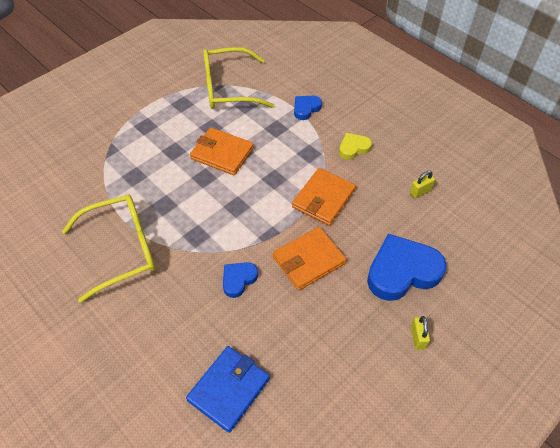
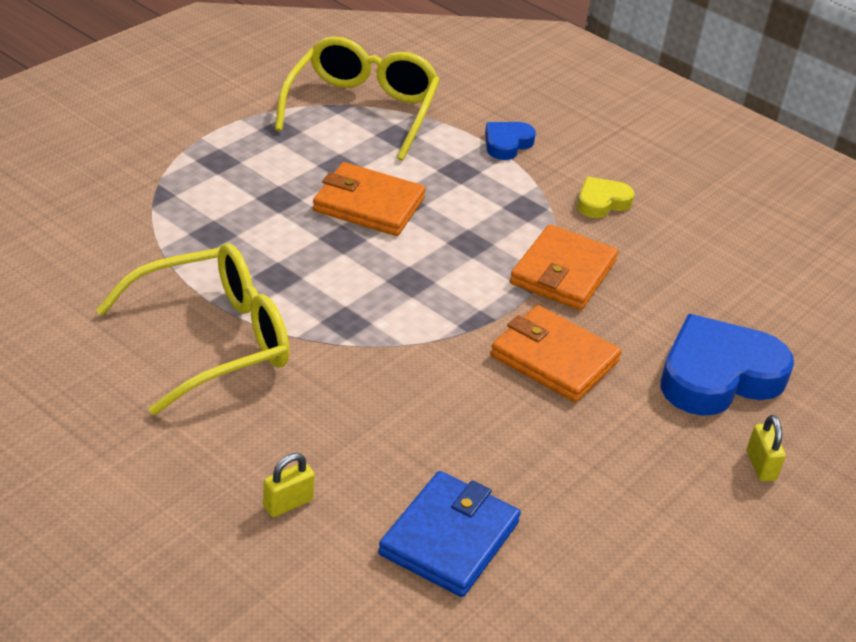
camera: 10 degrees left, 15 degrees down
(229, 88) = (361, 110): yellow glasses -> yellow glasses turned 120 degrees clockwise
(238, 280) = (435, 385): blue heart -> none
(309, 260) = (554, 359): orange wallet -> orange wallet turned 75 degrees clockwise
(420, 192) = (728, 266): yellow padlock -> yellow padlock (288, 503)

